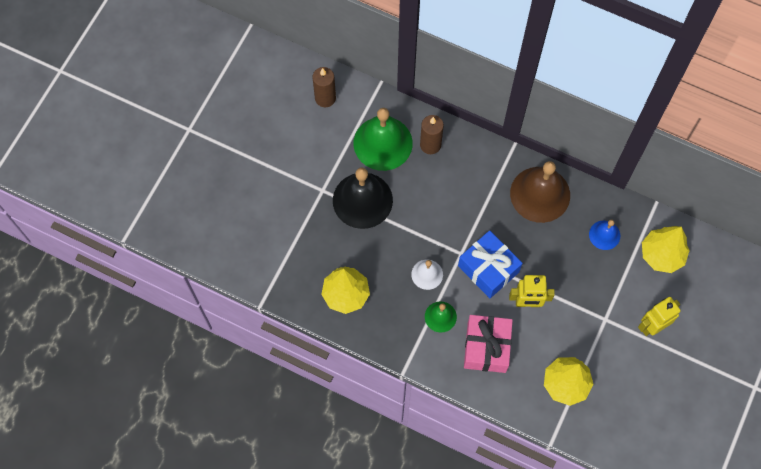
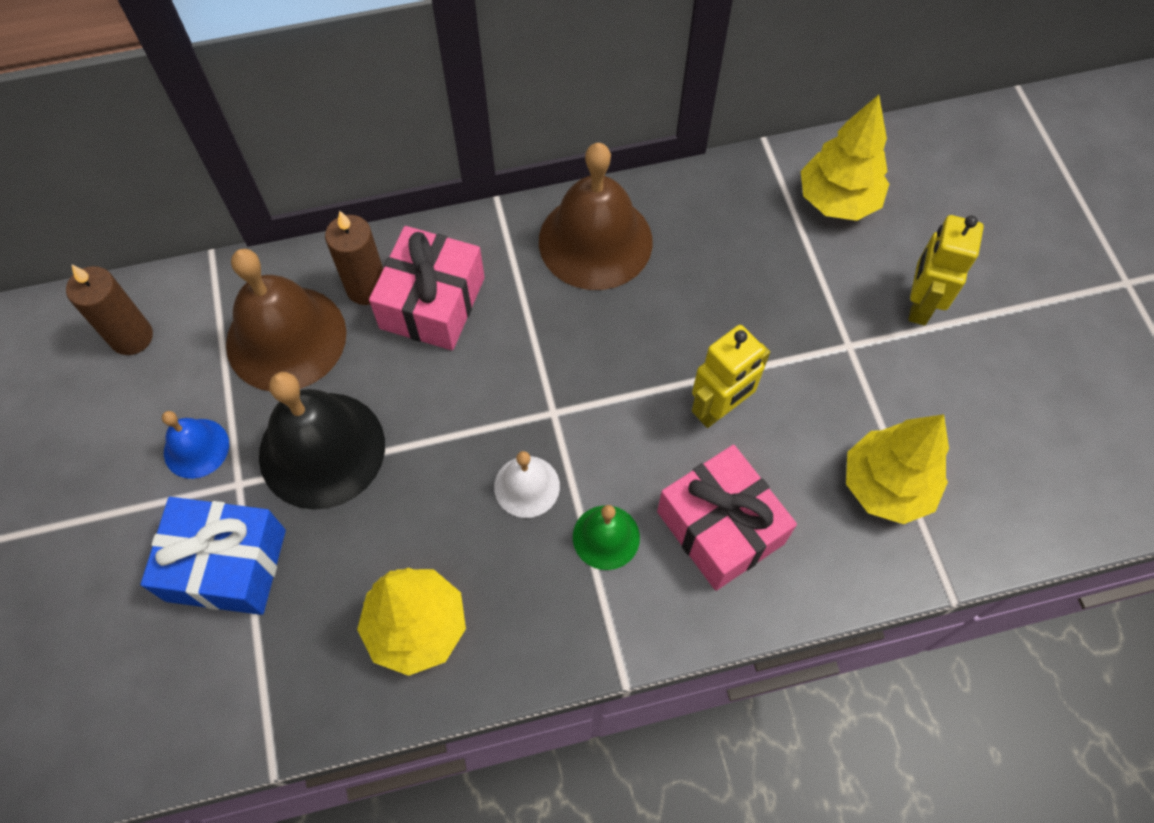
camera: 40 degrees left, 5 degrees down
(383, 143) = (286, 338): green bell -> brown bell
(451, 171) = (432, 303): none -> pink gift
(488, 269) = (615, 403): blue gift -> blue gift (226, 565)
(604, 235) = (737, 230): blue bell -> blue bell (196, 448)

